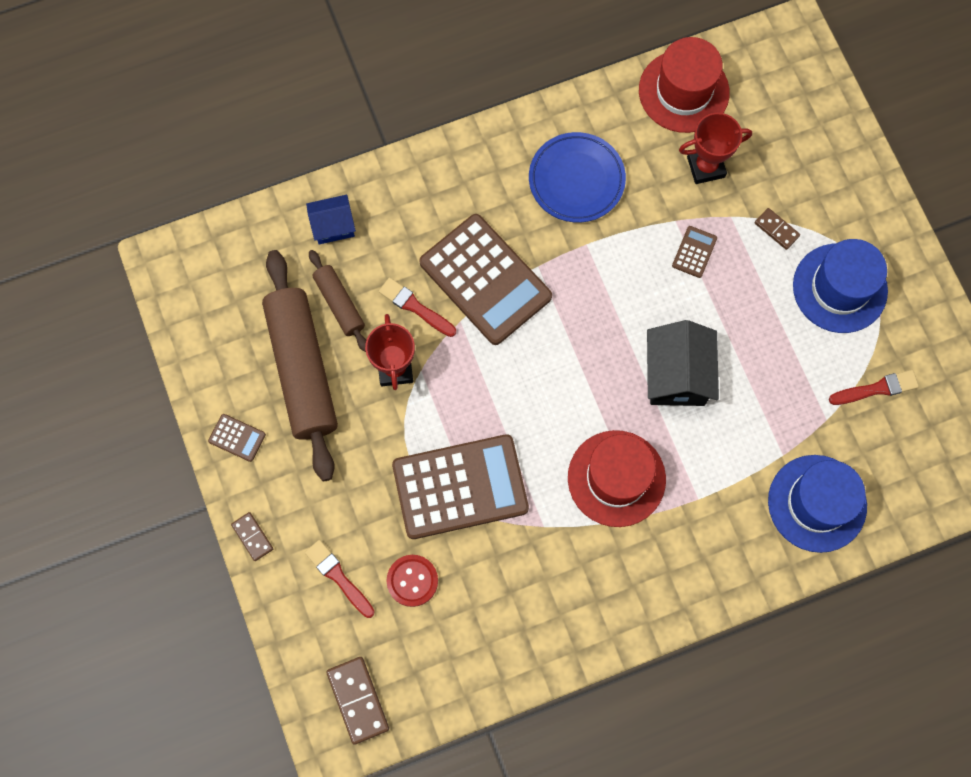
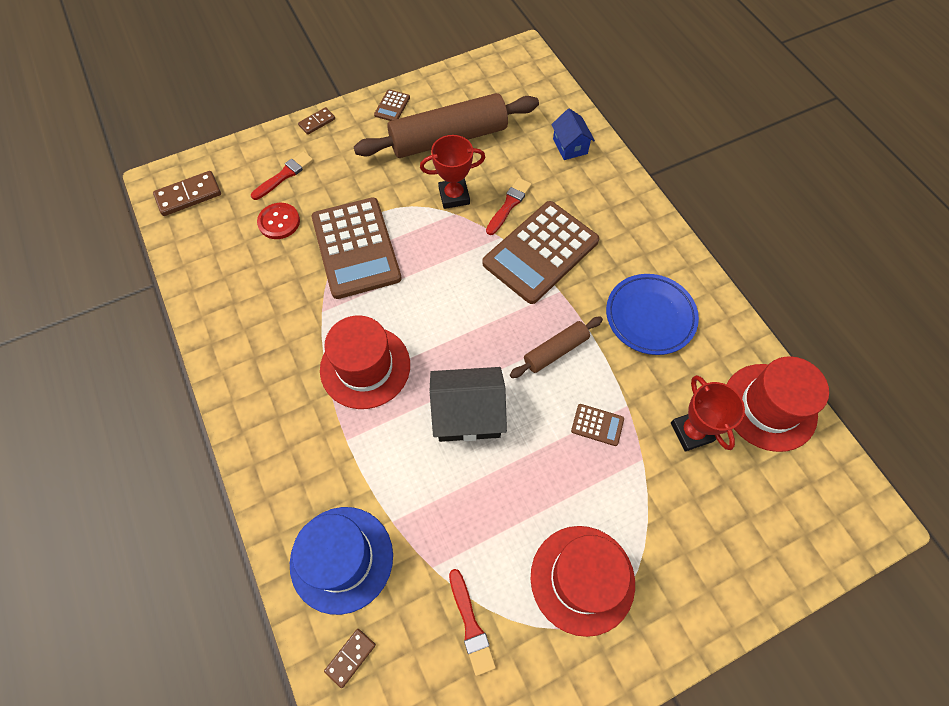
camera: 85 degrees right, 10 degrees down
(339, 304) = (505, 156): brown rolling pin -> brown rolling pin (555, 351)
(776, 229) = (637, 507): brown domino -> brown domino (350, 657)
(840, 288) = (582, 579): blue hat -> red hat

